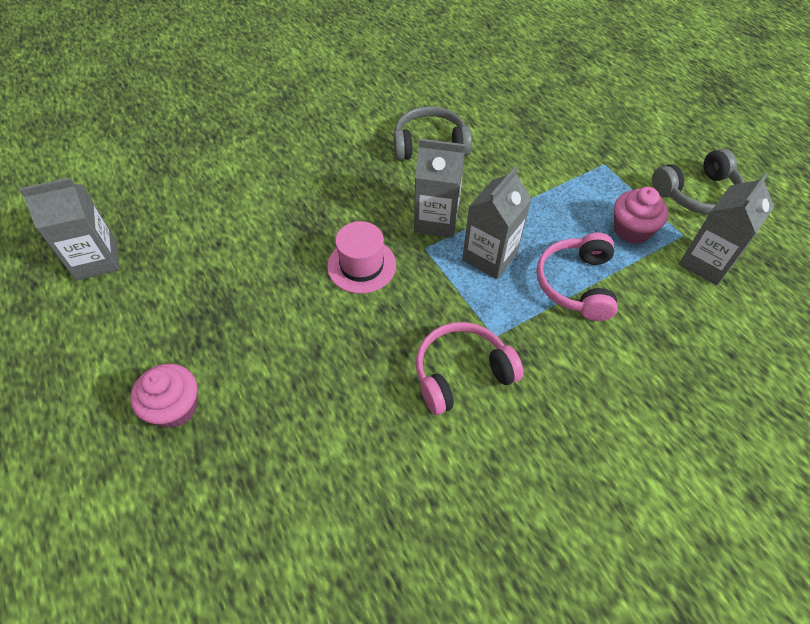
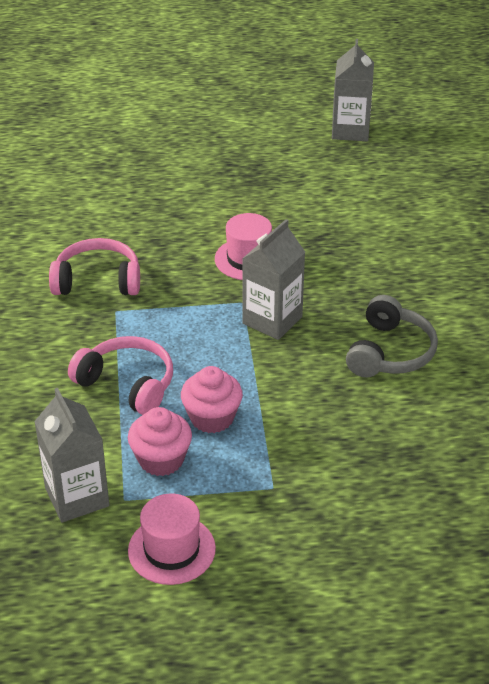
camera: 115 degrees right, 15 degrees down
(175, 407) = (181, 147): pink cupcake -> pink cupcake (212, 418)
(461, 373) = (97, 281): pink headphones -> pink headphones turned 90 degrees counterclockwise
(490, 256) = (202, 339): grey carton -> none
(697, 193) = (171, 549): grey headphones -> pink hat

